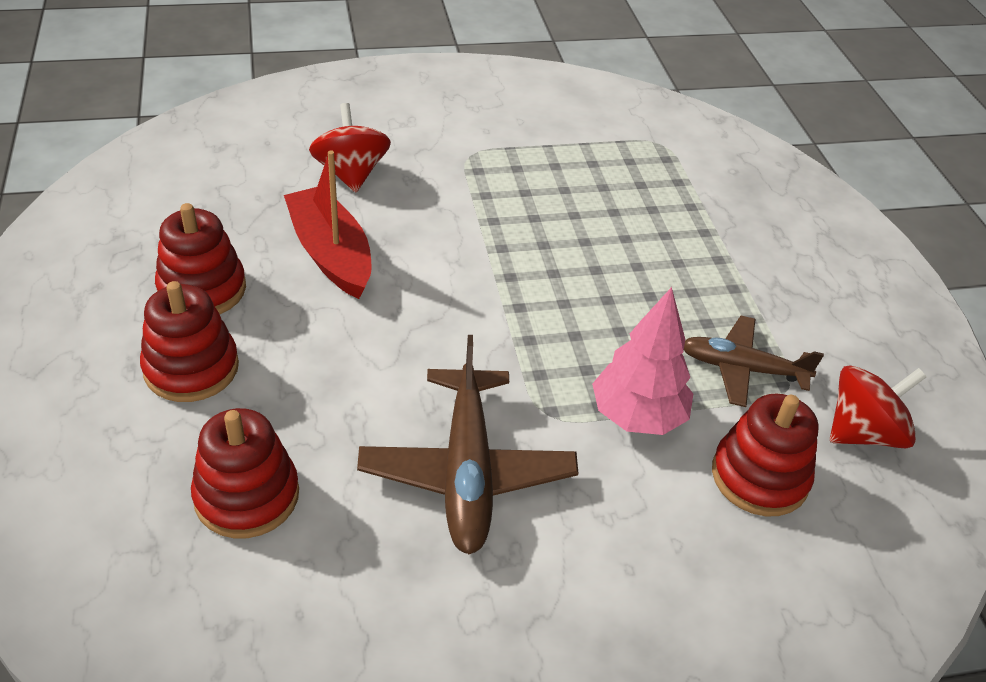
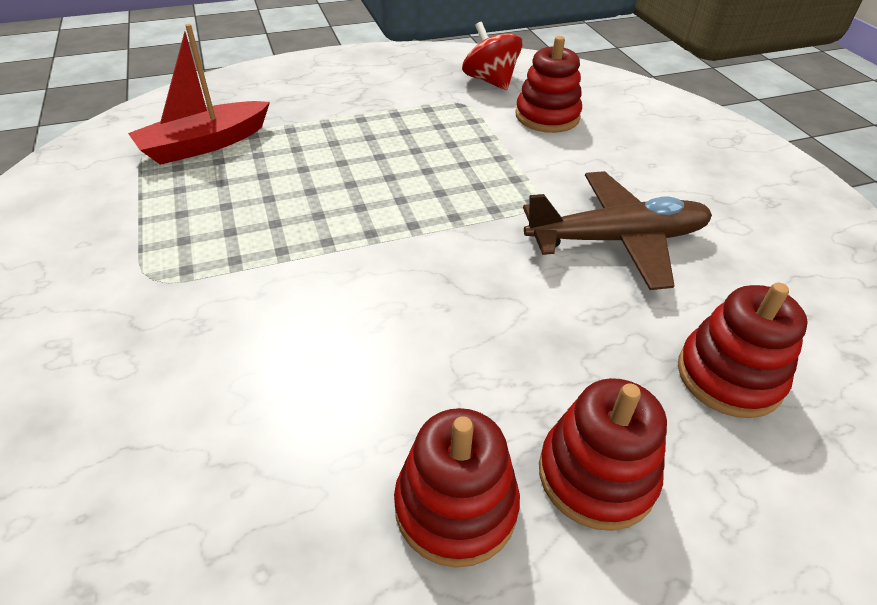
camera: 95 degrees left, 0 degrees up
(331, 254) = (358, 378): red boat -> red boat (205, 144)
(351, 173) = (183, 388): red spinning top -> none
(637, 416) = (518, 161): pink tree -> none
(741, 368) = (450, 119): brown plane -> none

